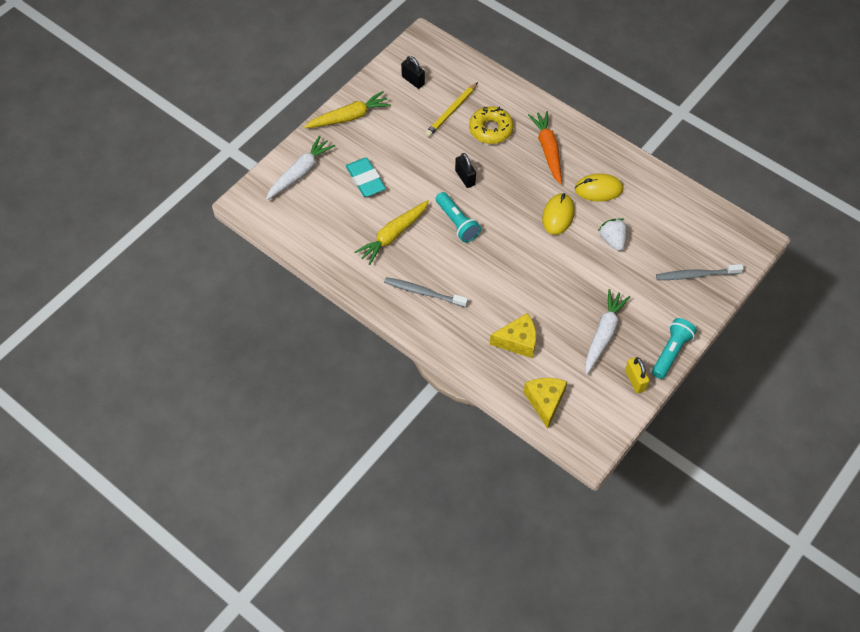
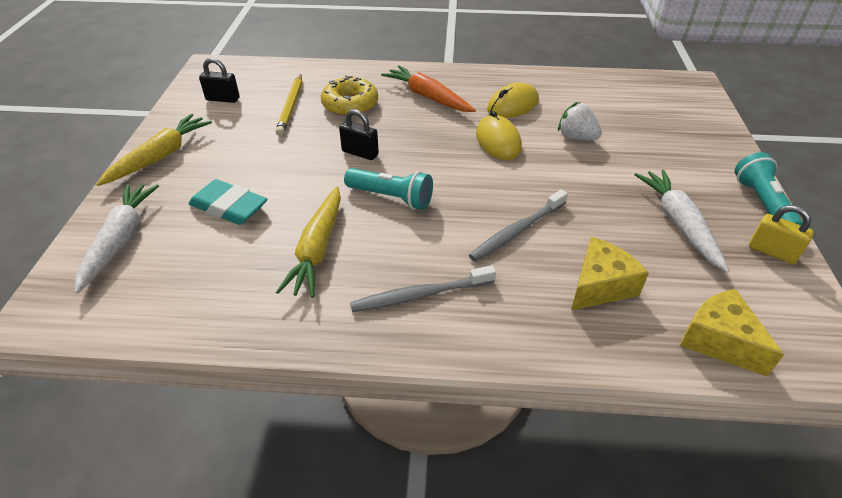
camera: 35 degrees left, 15 degrees down
(696, 275) = (686, 129): grey toothbrush -> grey toothbrush (516, 231)

